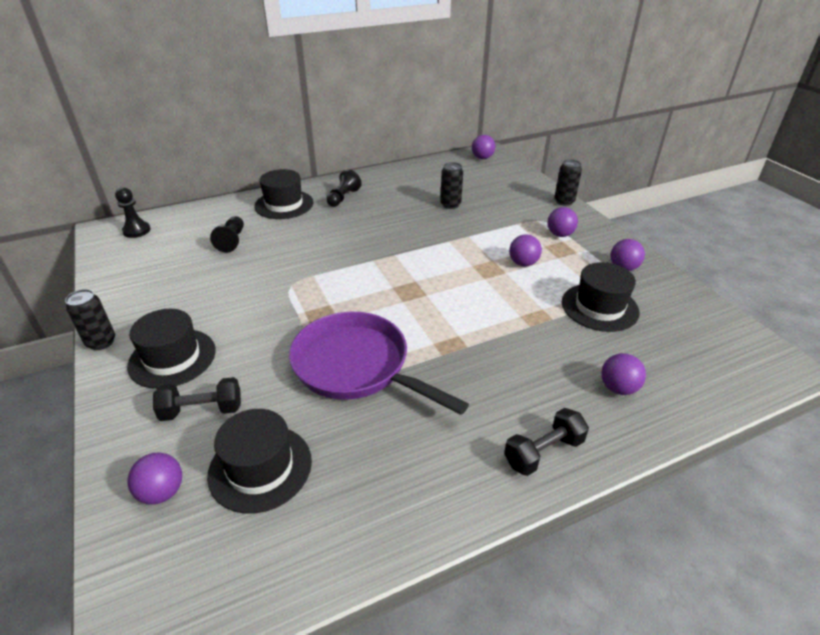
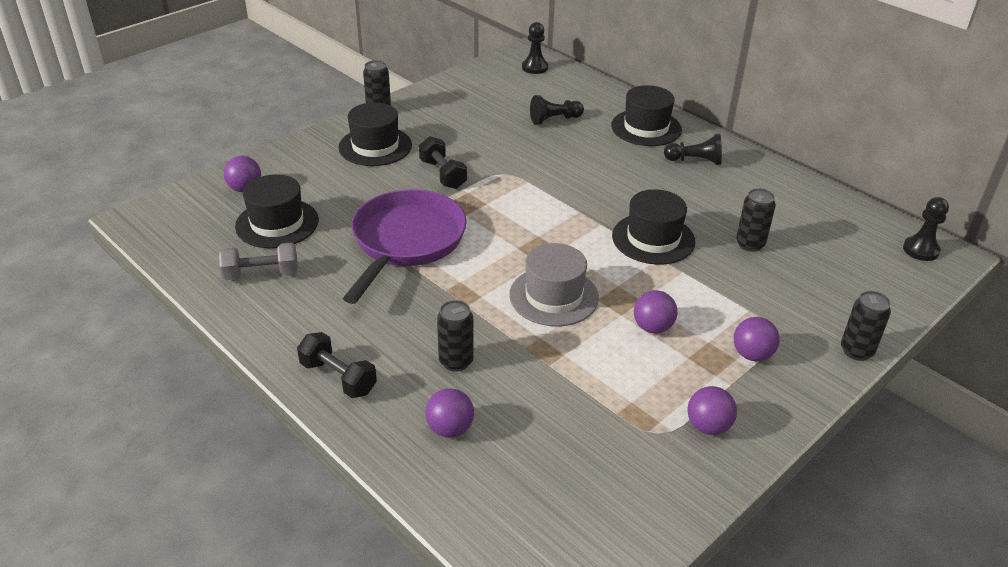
camera: 70 degrees right, 0 degrees up
(202, 410) = (324, 179): black dumbbell -> black dumbbell (443, 174)
(351, 496) = (261, 274): none -> grey dumbbell
(472, 298) = (553, 296): none -> grey hat
(482, 158) = (920, 250): purple ball -> black pawn
(537, 368) = (456, 361): none -> black can
(599, 307) = (597, 406): black hat -> black hat (653, 239)

